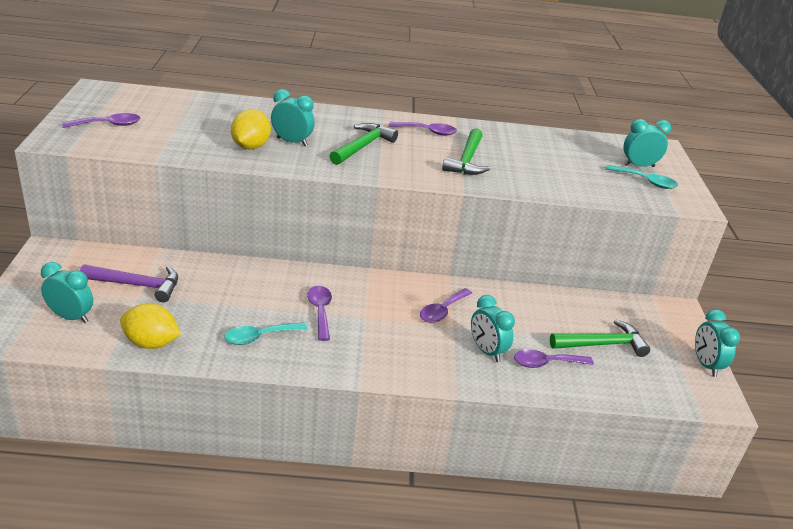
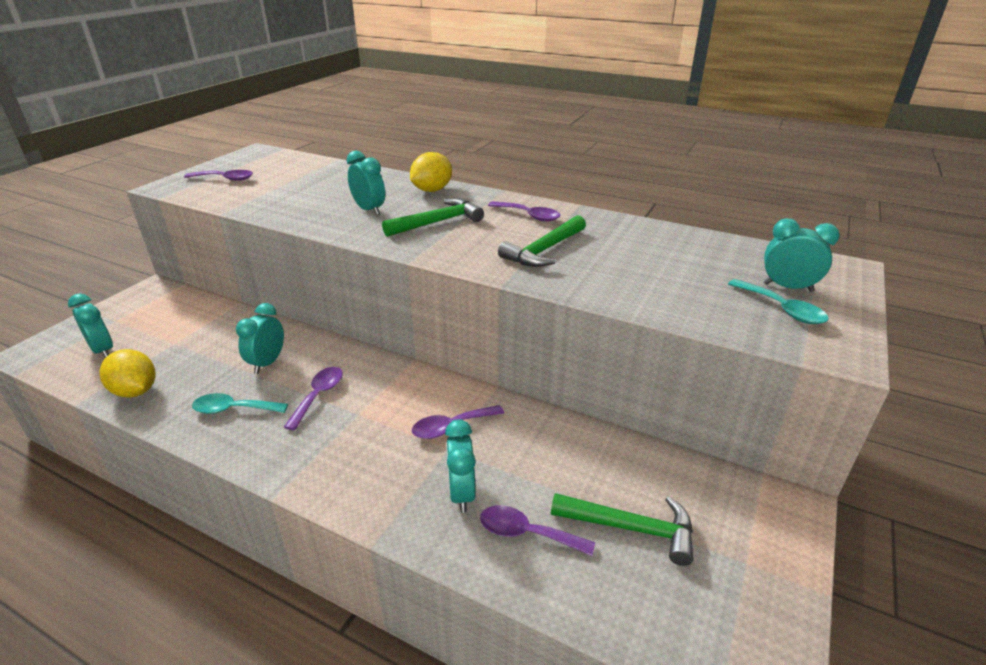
camera: 30 degrees right, 0 degrees up
(137, 285) = (185, 332): purple hammer -> none
(250, 147) = (323, 210): yellow lemon -> yellow lemon (432, 190)
(706, 365) = (785, 612): turquoise clock -> turquoise clock (267, 363)

